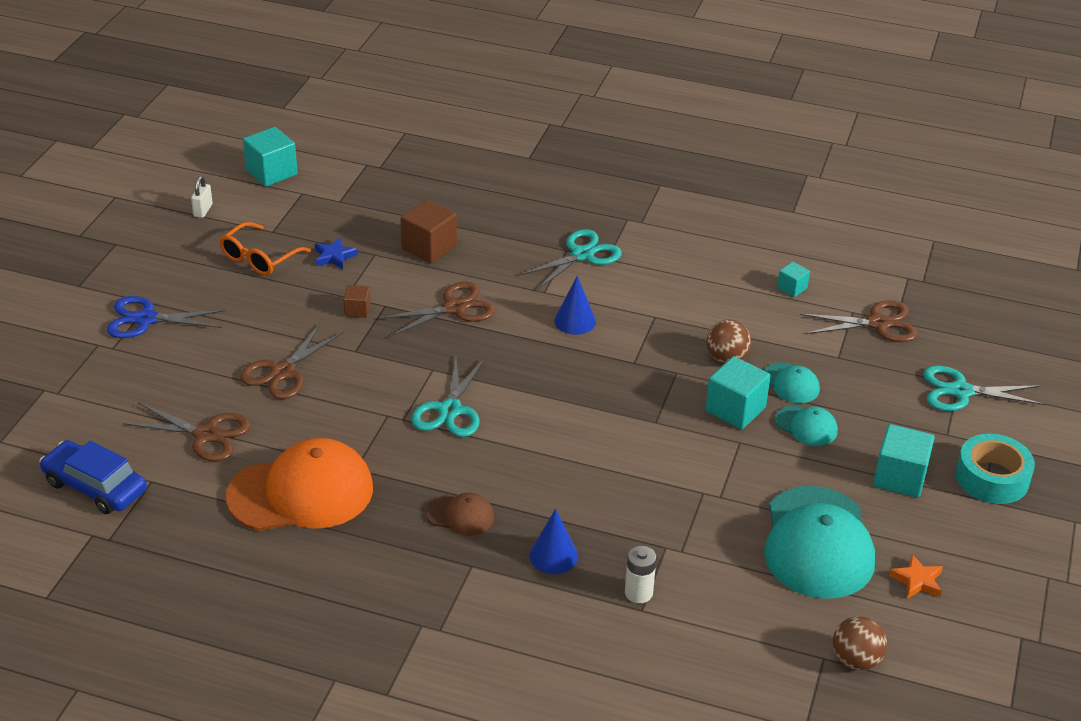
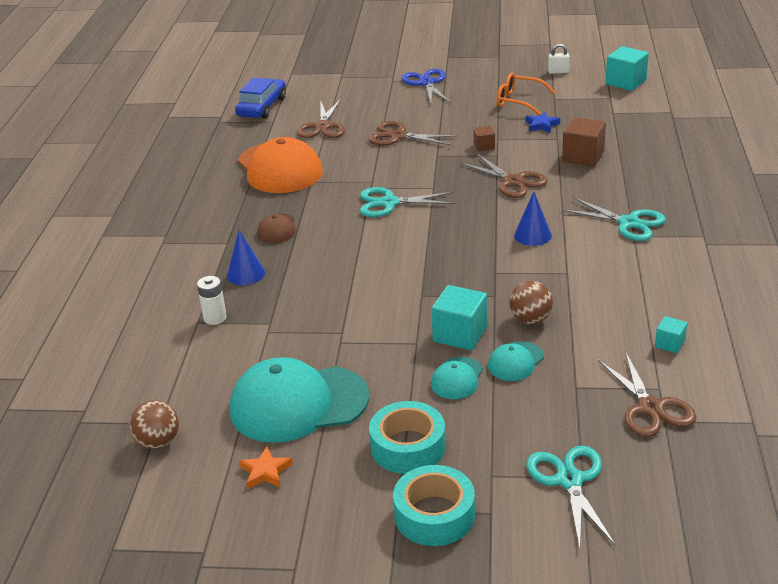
camera: 80 degrees right, 5 degrees down
(900, 477) = (408, 447): turquoise cube -> turquoise tape

